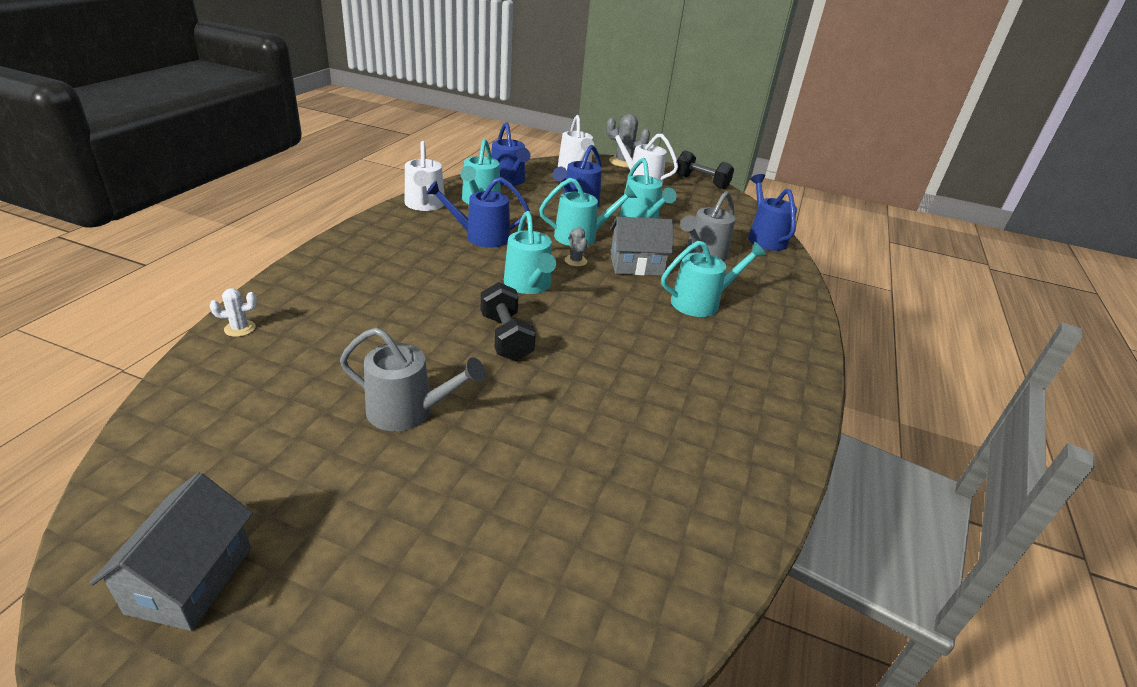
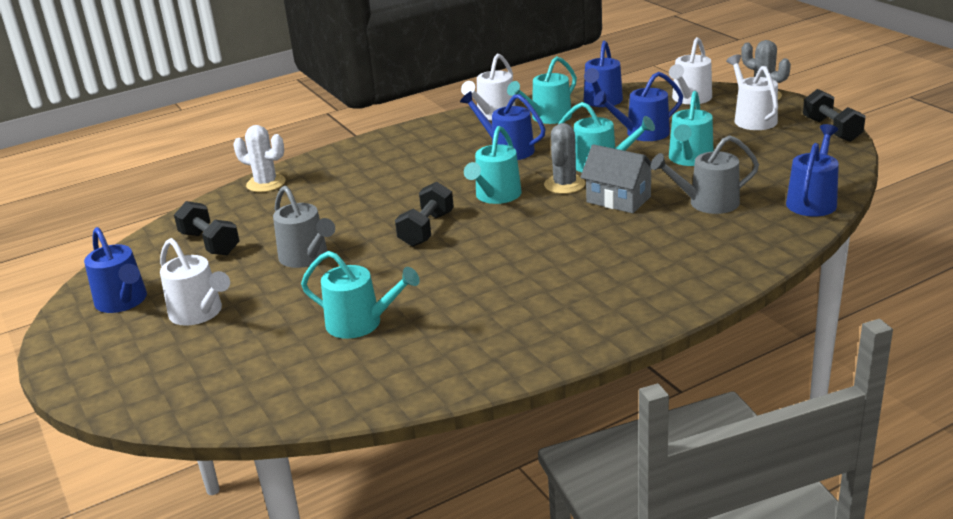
camera: 45 degrees right, 5 degrees down
(190, 579) = (123, 301): grey house -> blue watering can
(240, 328) = (266, 183): white cactus -> white cactus, size x1.79
(245, 433) = (210, 243): none -> black dumbbell
(346, 546) = (199, 313): none -> white watering can
(575, 261) = (564, 184): grey cactus -> grey cactus, size x1.79
(700, 302) = (634, 243): turquoise watering can -> turquoise watering can (360, 323)

